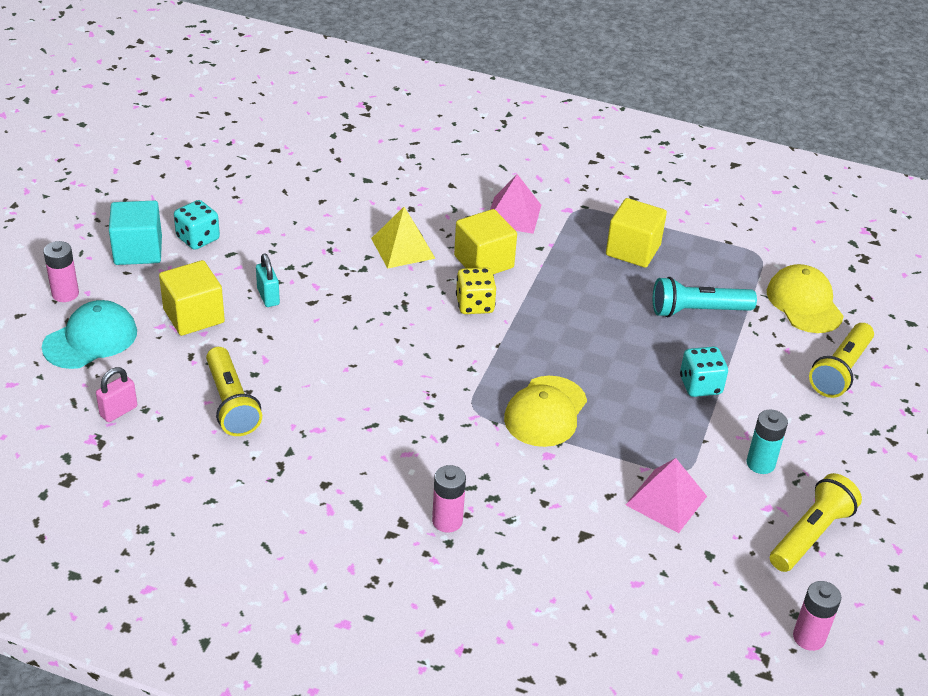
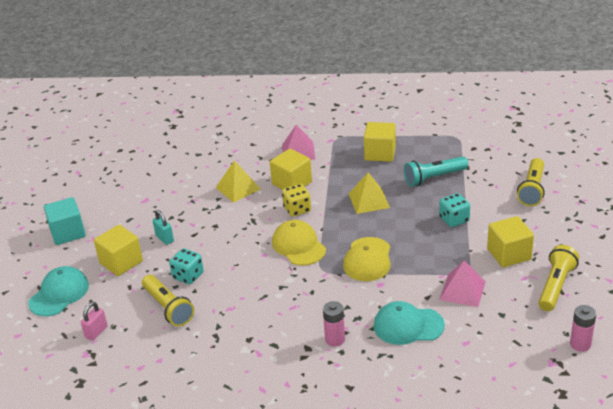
camera: 10 degrees left, 5 degrees down
(65, 294) = (30, 271): pink battery -> none
(198, 238) = (104, 216): turquoise dice -> turquoise dice (188, 276)
(562, 532) = (408, 326): none -> turquoise cap
(585, 320) = (369, 200): none -> yellow pyramid
(760, 463) = (509, 254): turquoise battery -> yellow cube
(804, 303) = (494, 157): yellow cap -> yellow cap (298, 246)

